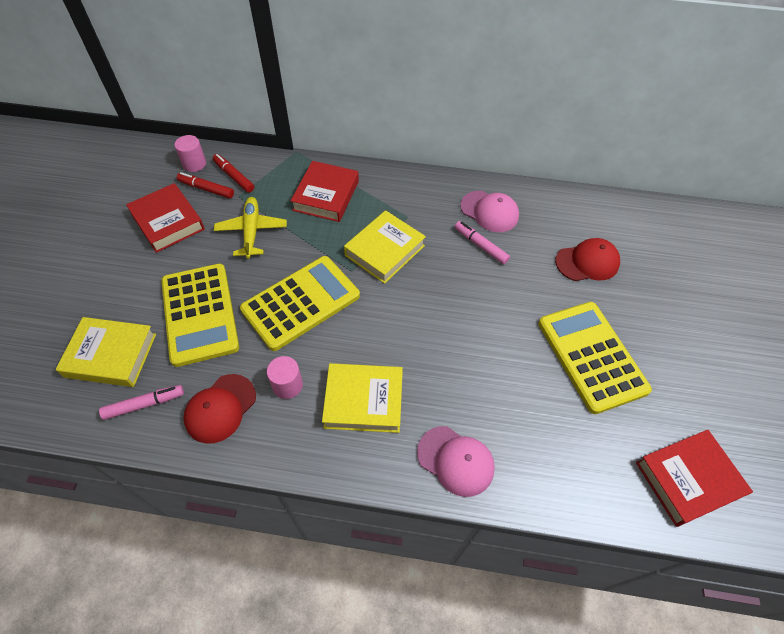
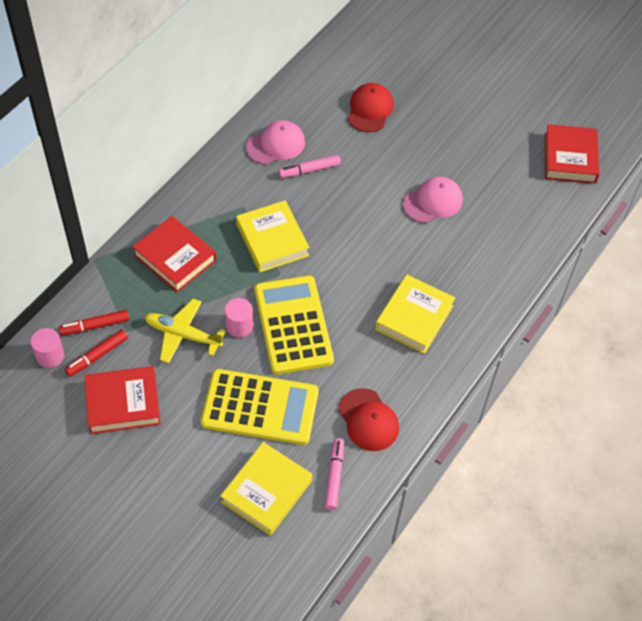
camera: 65 degrees left, 0 degrees up
(287, 385) = (372, 364): pink cylinder -> pink cylinder (239, 326)
(455, 461) = (492, 281): pink cap -> pink cap (433, 202)
(591, 356) = (454, 156): yellow calculator -> none

